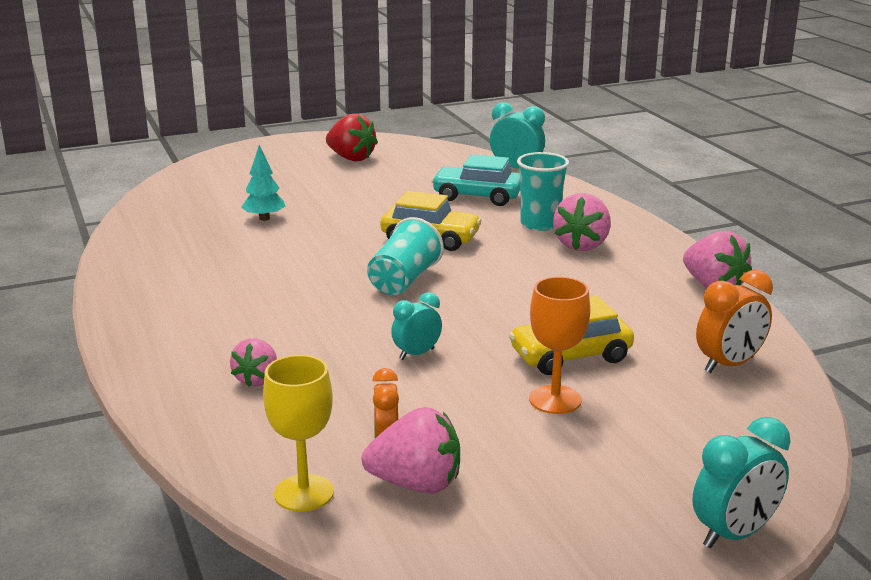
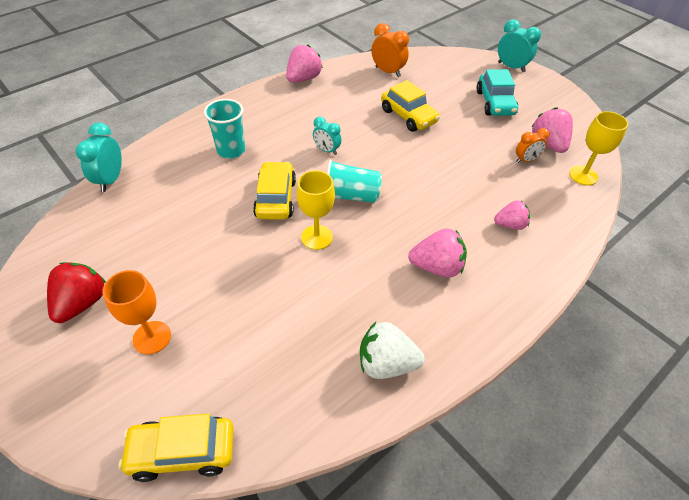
camera: 110 degrees left, 25 degrees up
(151, 261) = (386, 363): none -> white strawberry
(172, 183) = (182, 452): none -> yellow car
(264, 218) = (265, 316): turquoise tree -> none
(347, 252) = (317, 237): none -> yellow goblet
(416, 354) = (440, 168): turquoise clock -> turquoise clock (327, 150)
(477, 196) = (181, 191): turquoise car -> turquoise car (495, 103)
(555, 400) = (452, 116): orange goblet -> orange goblet (152, 337)
(582, 245) = (262, 128): pink strawberry -> pink strawberry (437, 267)

